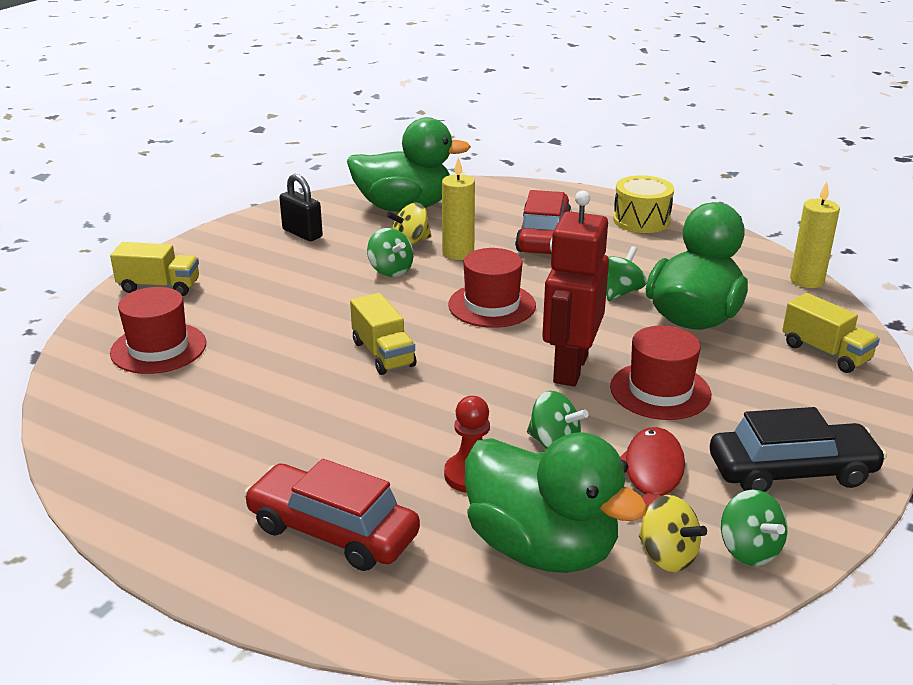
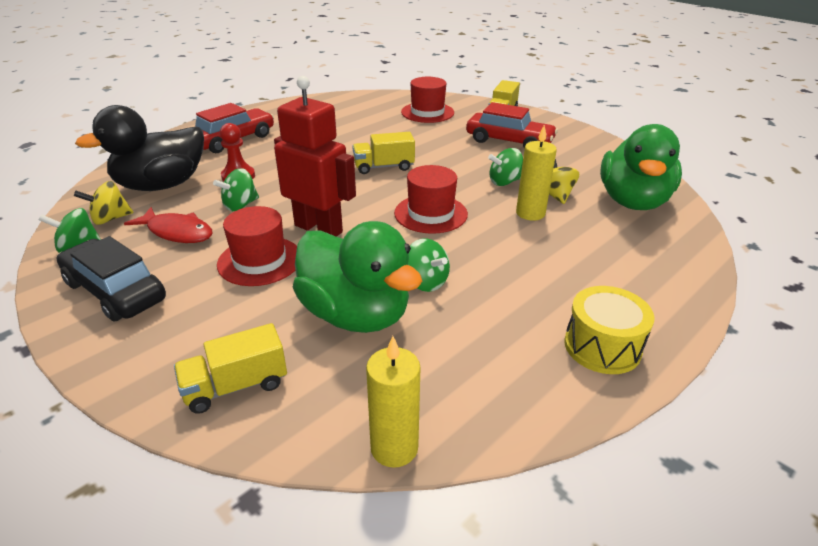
camera: 105 degrees right, 5 degrees up
(302, 233) = (577, 157): black padlock -> none
(542, 548) = (161, 185): green duck -> black duck
(543, 236) = (561, 264): red car -> red car (509, 141)
(791, 471) = (115, 291): black car -> black car turned 120 degrees clockwise

